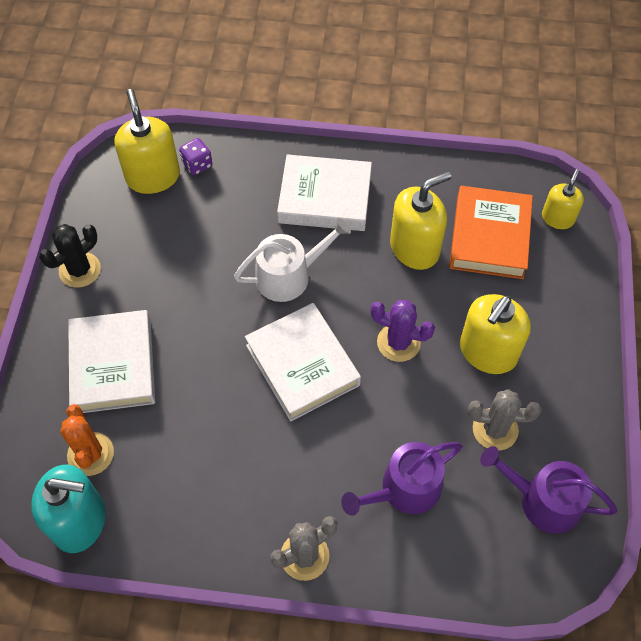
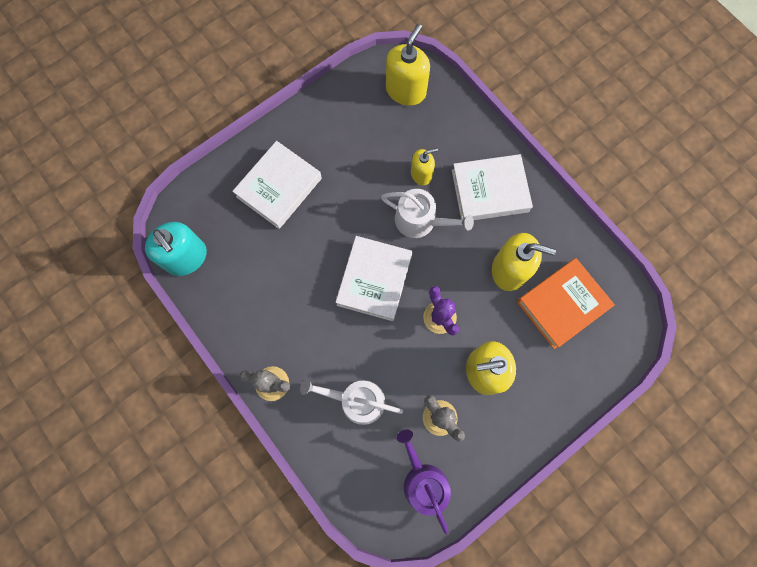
camera: 45 degrees right, 15 degrees up
(80, 270) = (313, 115): black cactus -> none
(90, 454) = (223, 226): orange cactus -> none
(197, 164) = (438, 104): purple dice -> none
(325, 198) = (489, 191): white book -> white book turned 60 degrees counterclockwise
(404, 489) = (356, 400): purple watering can -> white watering can
(557, 218) = (618, 332): yellow soap dispenser -> yellow soap dispenser (421, 174)

